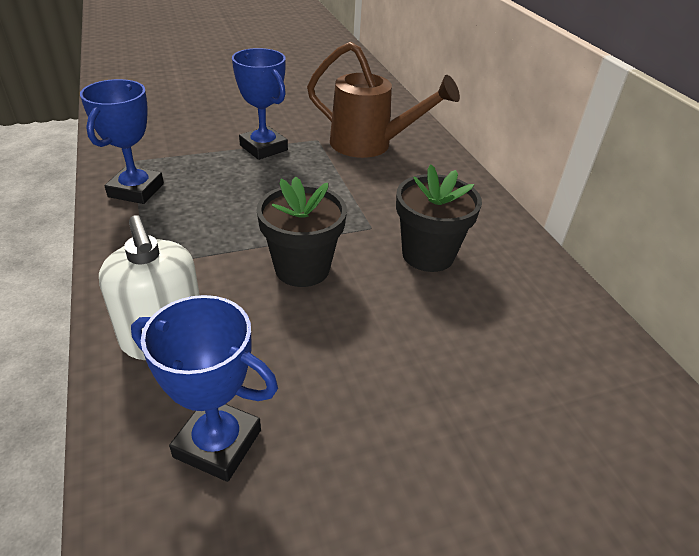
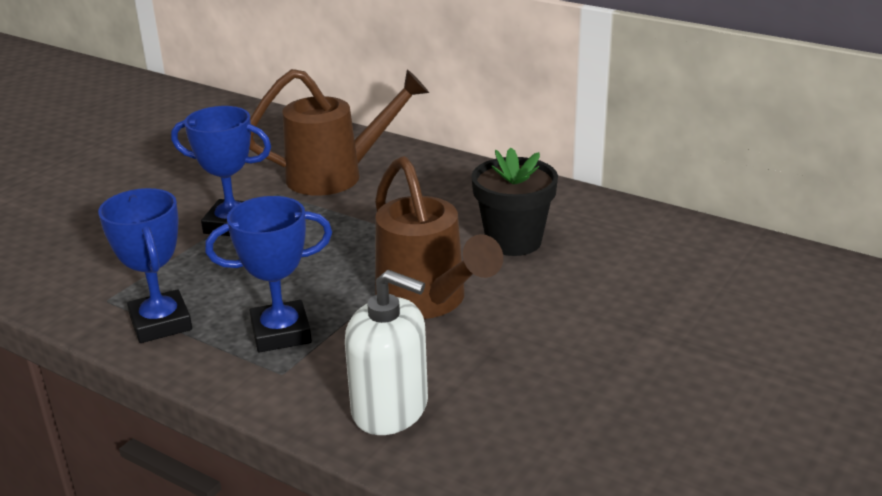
camera: 35 degrees left, 10 degrees down
(217, 443) = (540, 441): blue trophy -> blue trophy (281, 333)
(302, 268) = (428, 302): black flower pot -> brown watering can

